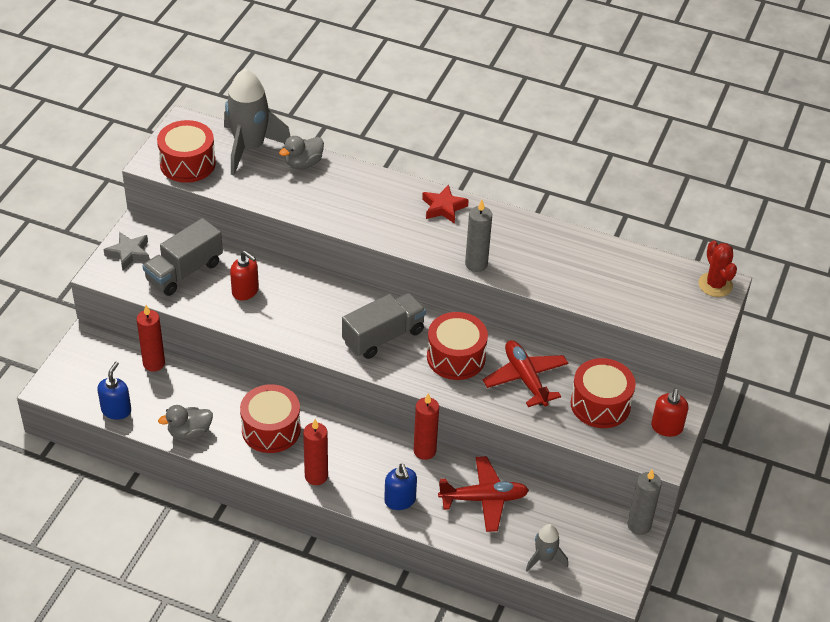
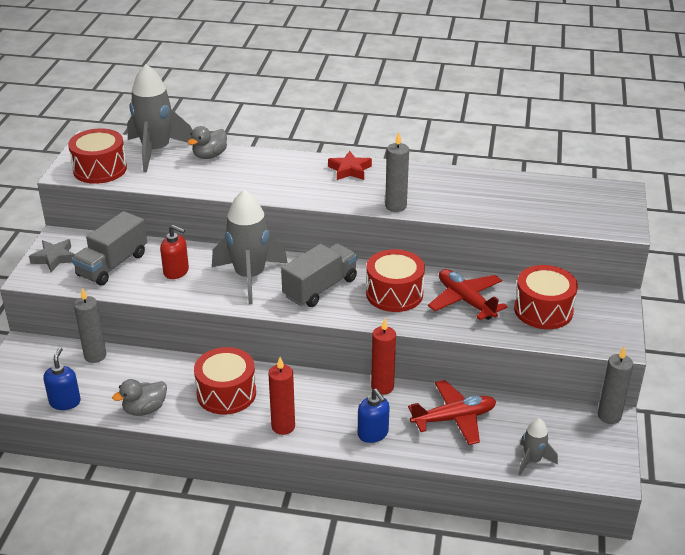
camera: 10 degrees left, 10 degrees down
(154, 363) = (95, 356): red candle -> grey candle
(317, 311) = (250, 277): none -> grey rocket
(666, 427) = (612, 319): red soap dispenser -> none
(715, 285) = (616, 192): red cactus -> none

